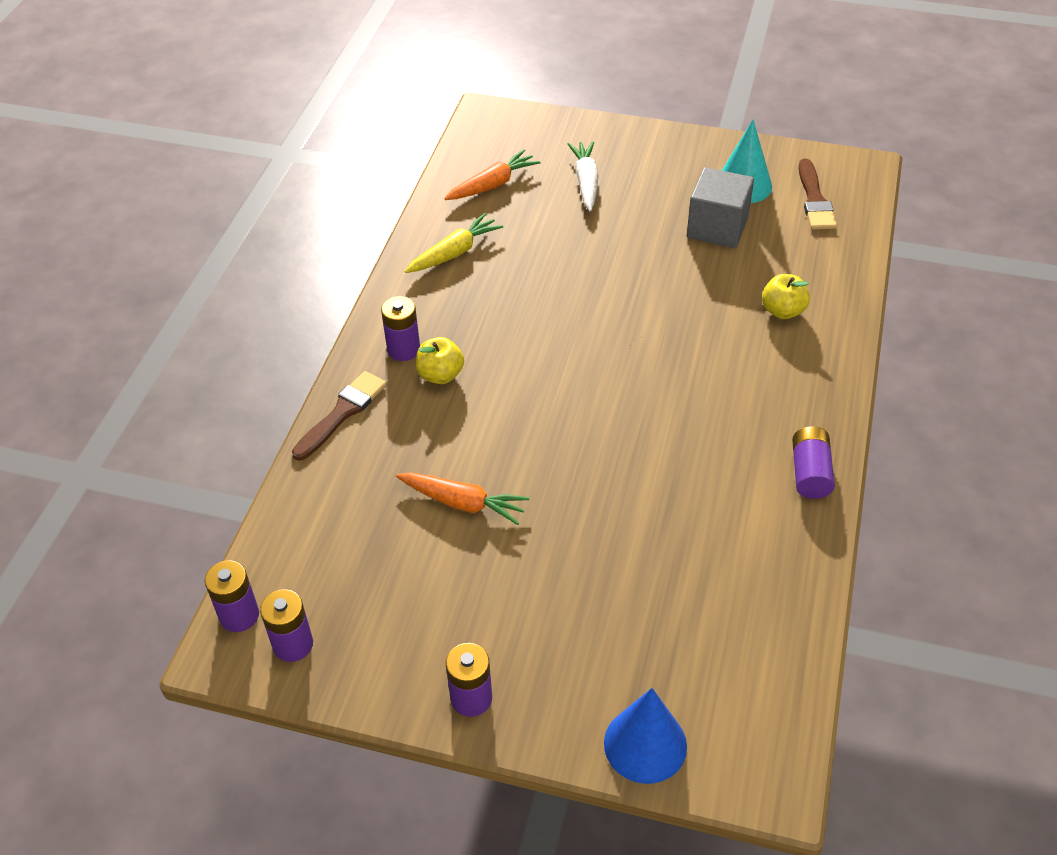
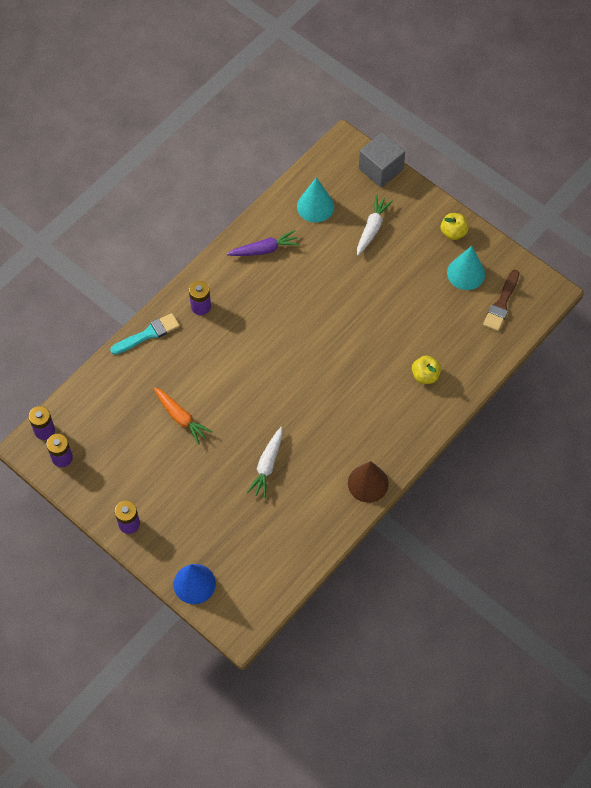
camera: 25 degrees right, 15 degrees up
(342, 413) = (148, 334): brown brush -> turquoise brush
(440, 375) = (211, 333): yellow apple -> yellow apple (453, 232)
(454, 252) = (264, 249): yellow carrot -> purple carrot
(493, 184) = (315, 206): orange carrot -> turquoise cone
(643, 513) = (267, 465): none -> white carrot
(717, 227) = (428, 299): grey cube -> grey cube (380, 169)
(810, 473) = (368, 483): purple battery -> brown cone

